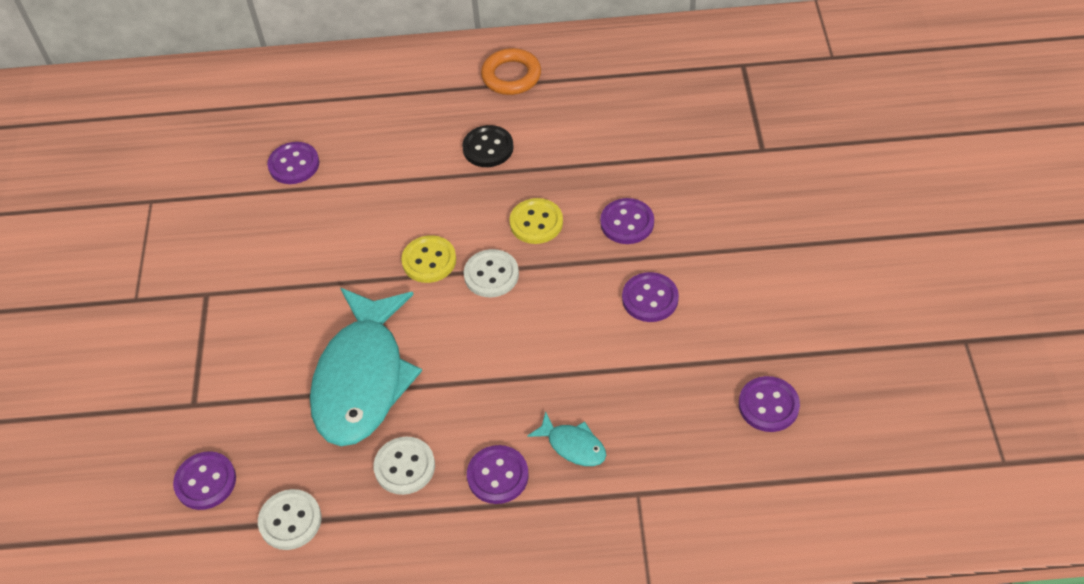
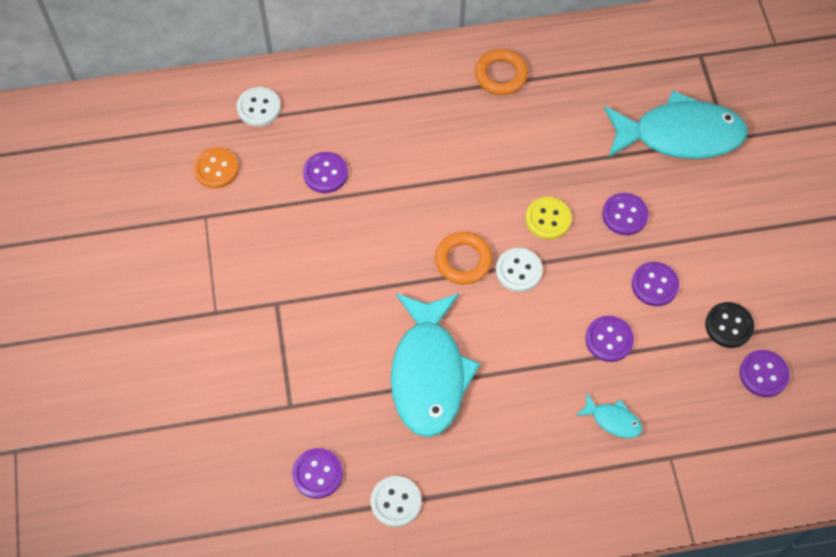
camera: 10 degrees left, 10 degrees up
(175, 155) = (216, 169): none -> orange button
(404, 467) = (479, 448): white button -> white button (259, 108)
(429, 260) = (463, 260): yellow button -> orange ring
(488, 148) = (493, 148): black button -> black button (729, 326)
(497, 476) = (557, 450): purple button -> purple button (609, 339)
(706, 143) = (680, 135): none -> turquoise fish

